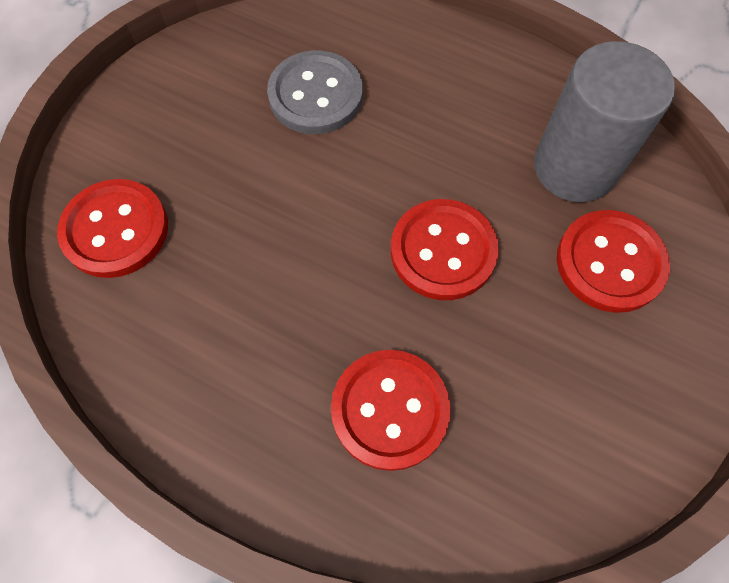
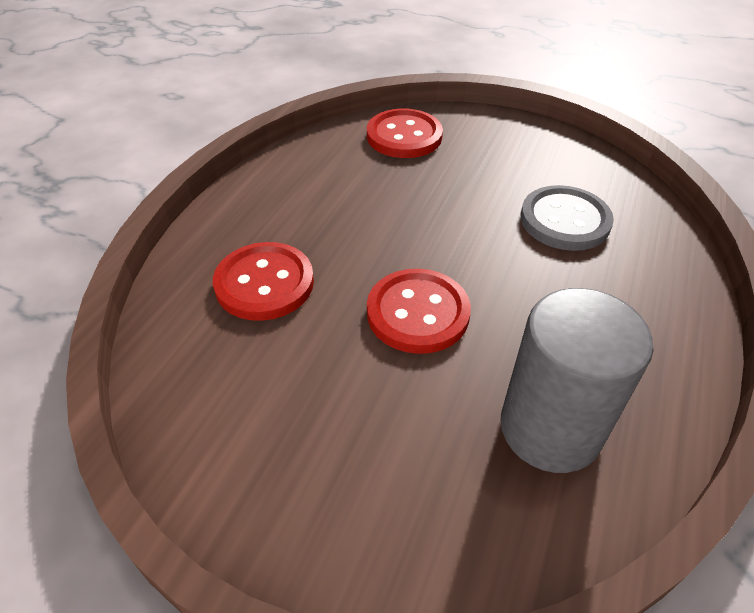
camera: 85 degrees right, 20 degrees down
(610, 262) = (428, 459): red button -> none

